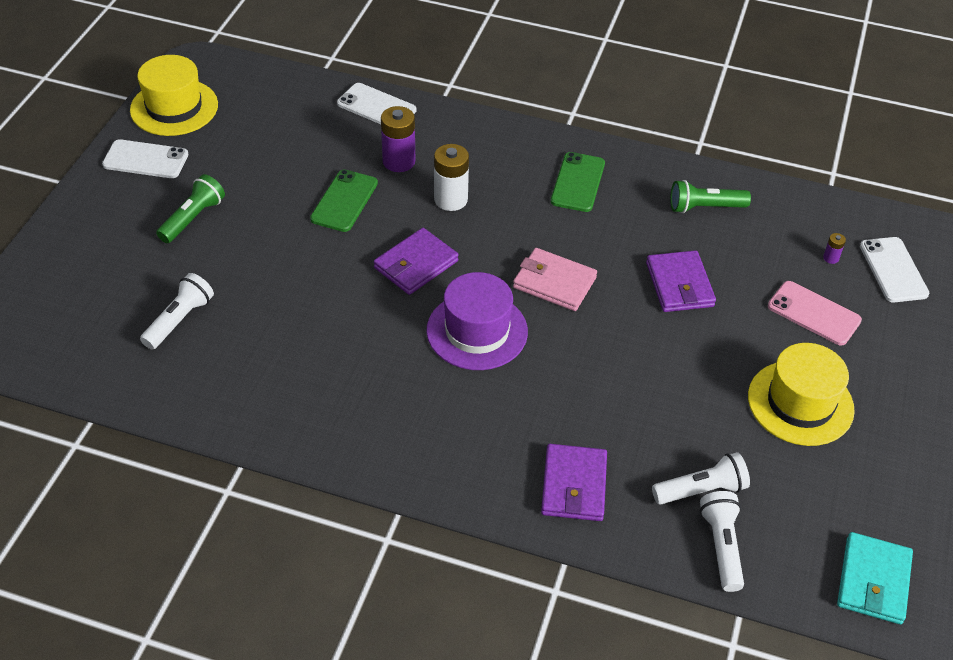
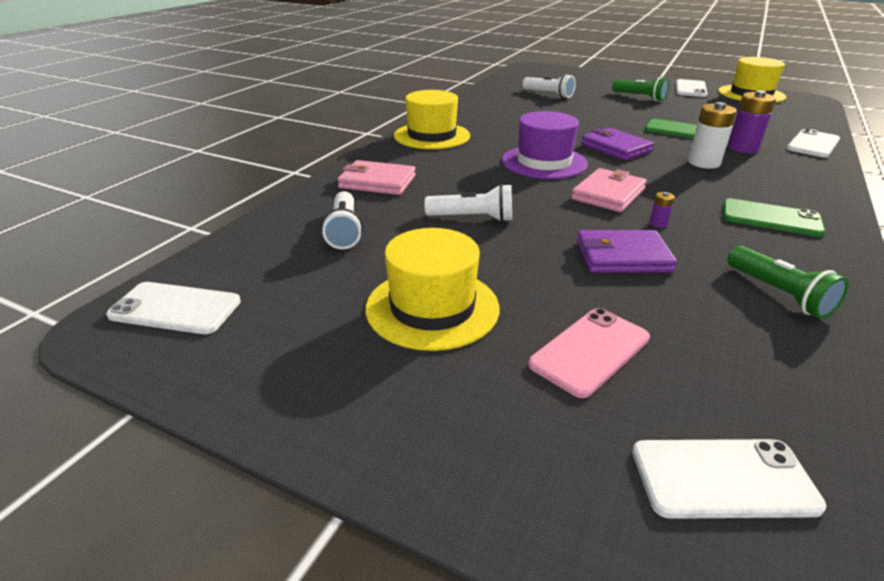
camera: 100 degrees right, 15 degrees down
(400, 451) = (432, 136): none -> yellow hat
(574, 485) = (377, 182): purple wallet -> pink wallet
(704, 207) = (779, 294): green flashlight -> green flashlight turned 150 degrees clockwise
(721, 546) = (281, 232): white flashlight -> white flashlight (473, 218)
(831, 258) = (723, 397): purple battery -> purple battery (658, 223)
(873, 581) = (175, 308): turquoise wallet -> white phone

